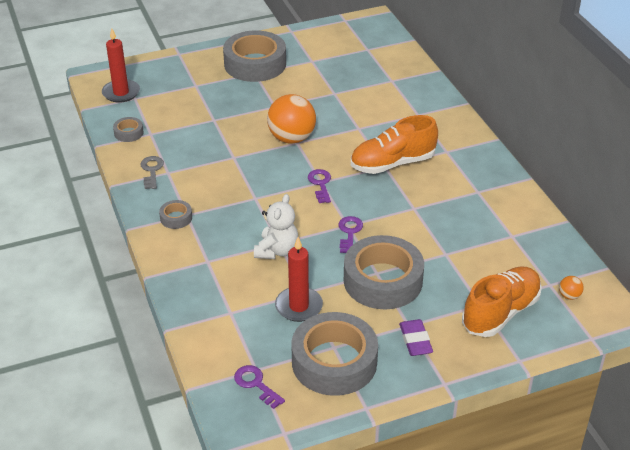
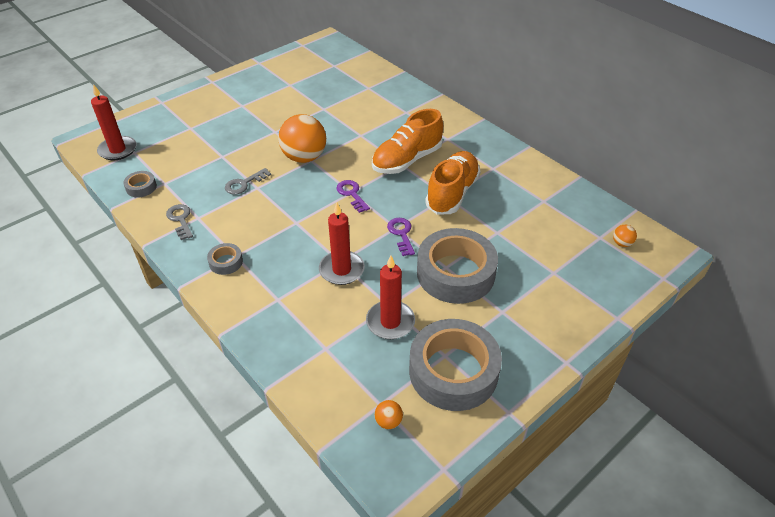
camera: 20 degrees left, 5 degrees up
(223, 151) = (244, 184): none -> grey key
(255, 64) = (239, 97): grey tape -> none
(256, 384) = (388, 421): purple key -> orange ball
(277, 250) = (341, 270): white teddy bear -> red candle
(415, 341) = (516, 325): purple eraser -> none
(500, 312) = (575, 275): orange shoe -> orange shoe (452, 193)

